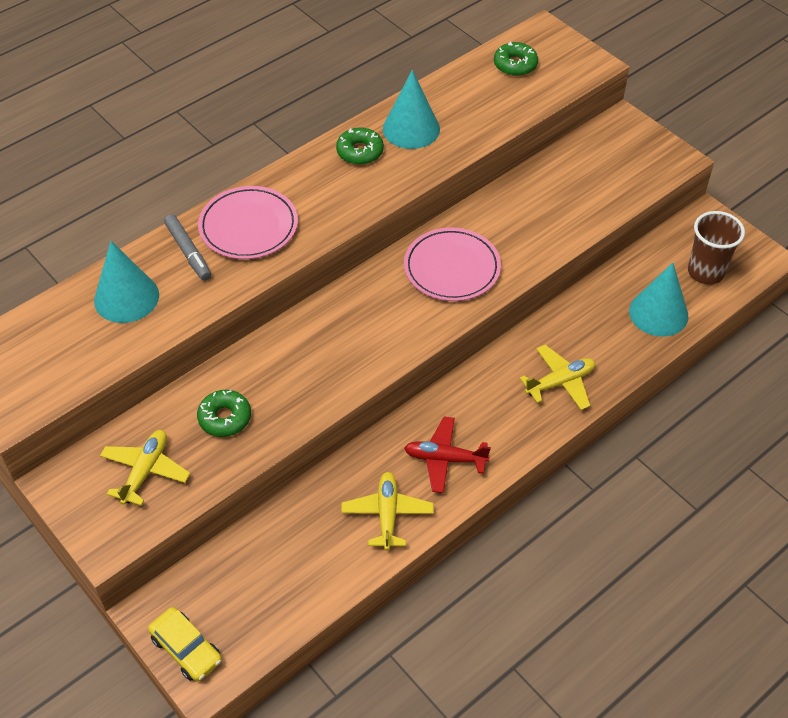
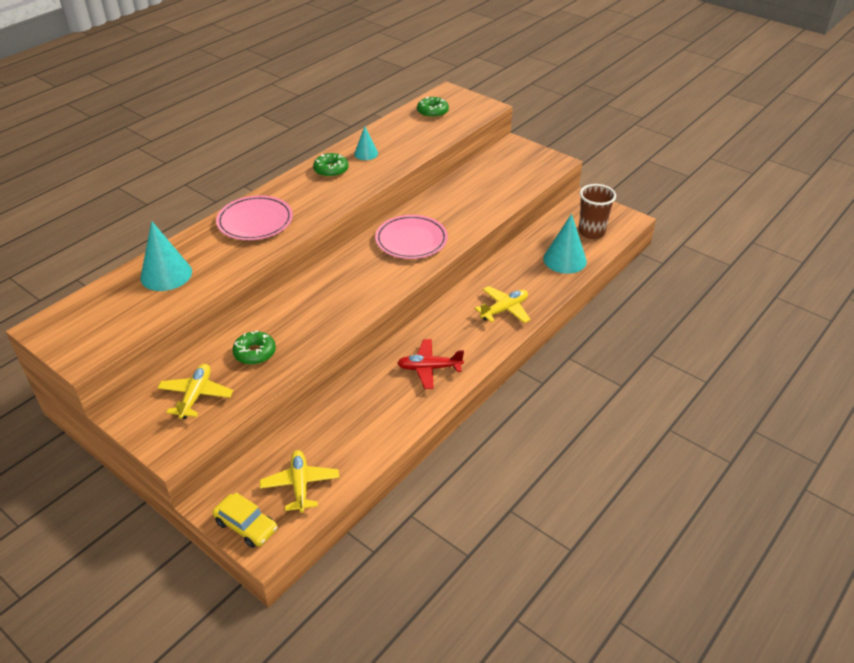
camera: 10 degrees left, 10 degrees down
(188, 252) = (211, 241): grey marker -> none
(387, 514) = (392, 410): yellow plane -> yellow plane (300, 485)
(411, 129) = (366, 153): turquoise cone -> turquoise cone, size x0.57

